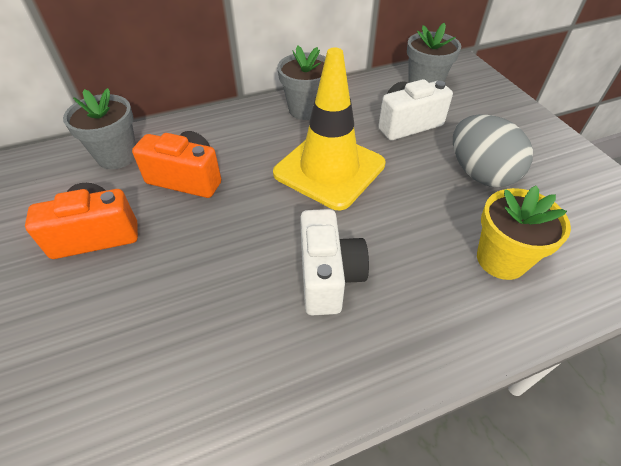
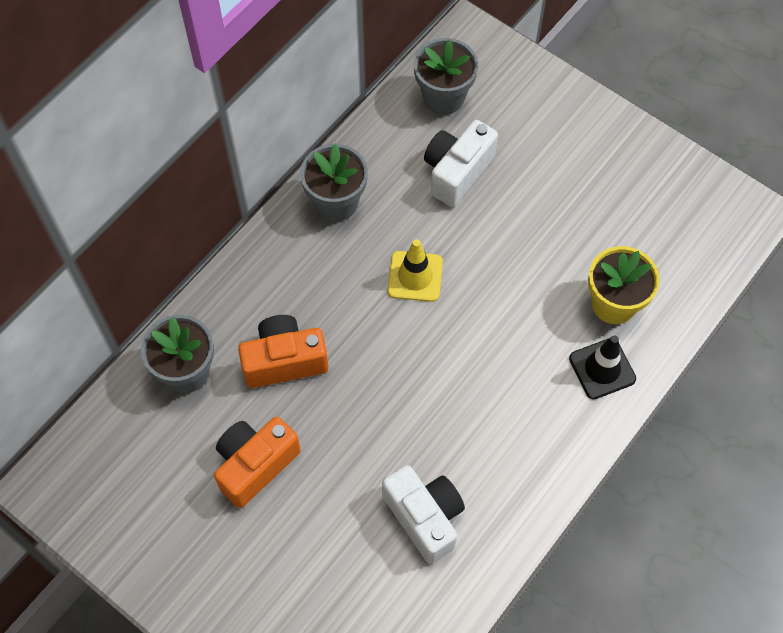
camera: 30 degrees left, 15 degrees up
(328, 276) = (486, 394): white camera -> white camera (425, 517)
(329, 169) = (415, 276): yellow traffic cone -> yellow traffic cone, size x0.53
(461, 309) = (602, 369): none -> black traffic cone
(480, 174) = (558, 210): grey egg -> none

